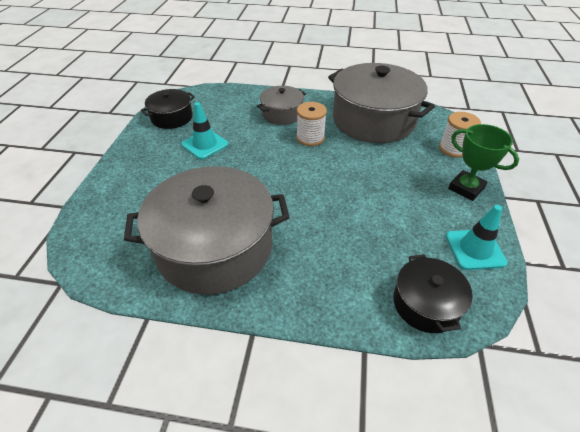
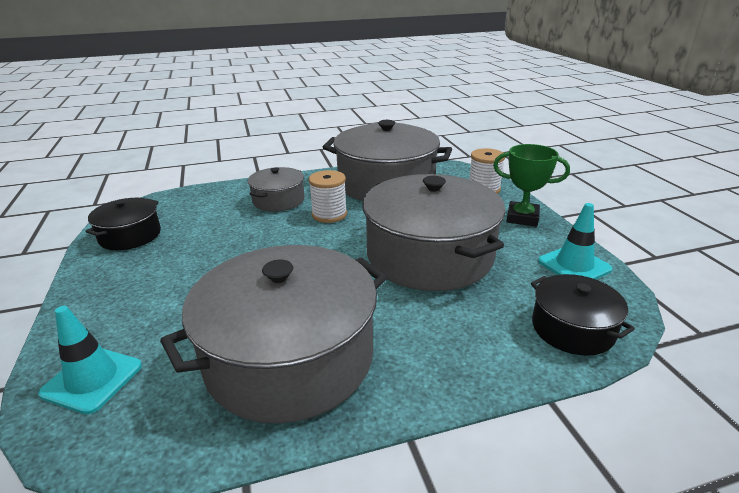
camera: 25 degrees left, 15 degrees down
(205, 144) = (198, 252): turquoise traffic cone -> turquoise traffic cone (92, 379)
(361, 199) = (429, 255): none -> grey pot

